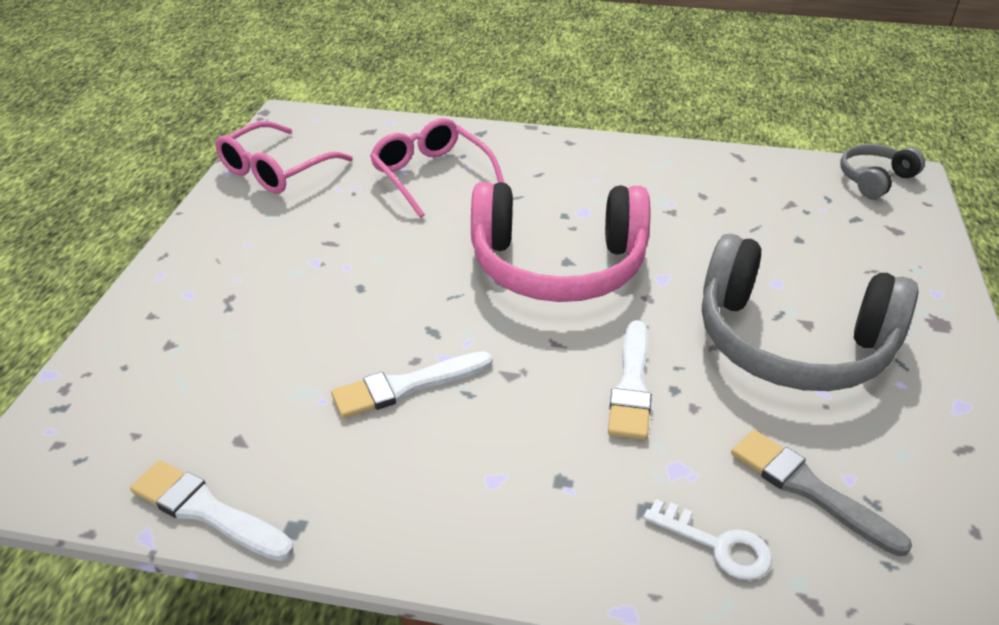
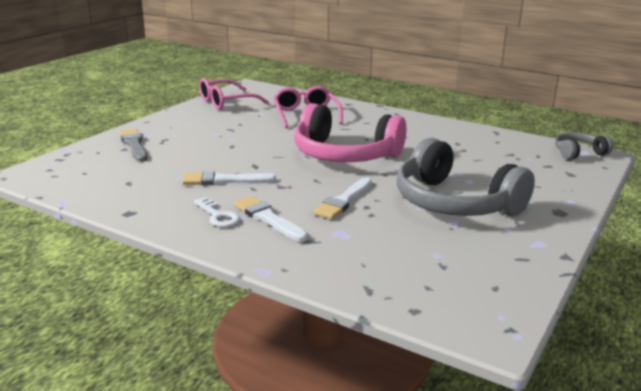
camera: 20 degrees right, 15 degrees down
(206, 511) = (95, 200): white brush -> white brush (268, 218)
(717, 545) = (335, 260): white key -> white key (218, 216)
(809, 489) = (408, 253): grey brush -> grey brush (134, 145)

